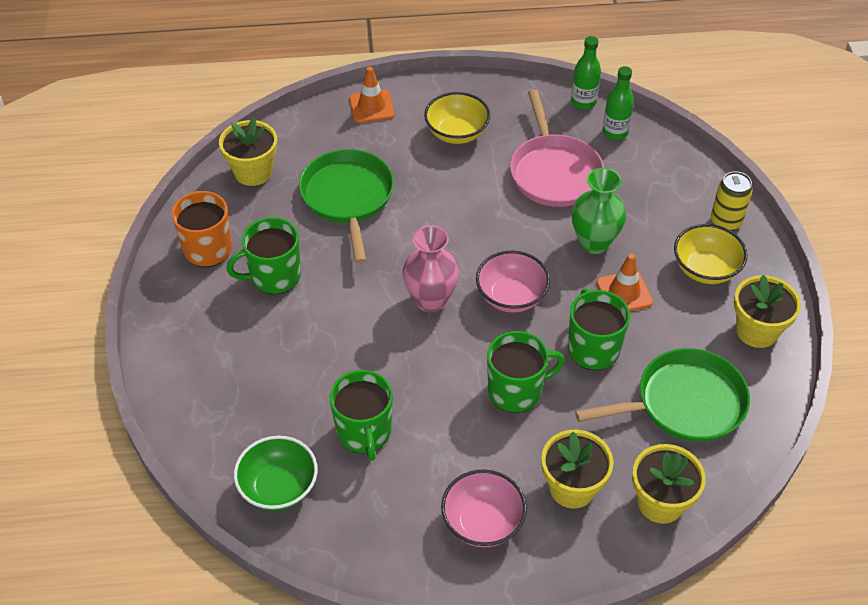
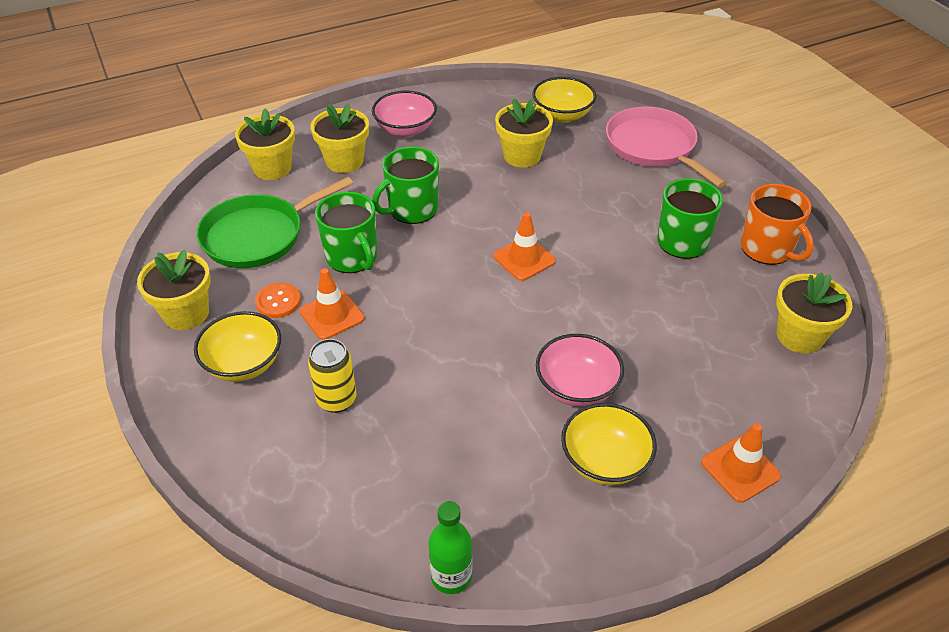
camera: 160 degrees right, 5 degrees down
(278, 487) = (562, 115): green bowl -> yellow bowl
(348, 197) = (675, 336): green pan -> none
(364, 432) = (522, 156): green mug -> yellow flower pot
(430, 300) = (524, 259): pink vase -> orange traffic cone
(511, 296) = (447, 282): pink bowl -> pink bowl (576, 387)
(554, 172) = (453, 439): pink pan -> pink pan (653, 147)
(594, 242) = (377, 360): green vase -> none
(615, 132) = (389, 531): green bottle -> none
(671, 319) = (278, 301): none -> orange button
(725, 222) = (220, 431): yellow can -> yellow can (337, 400)

